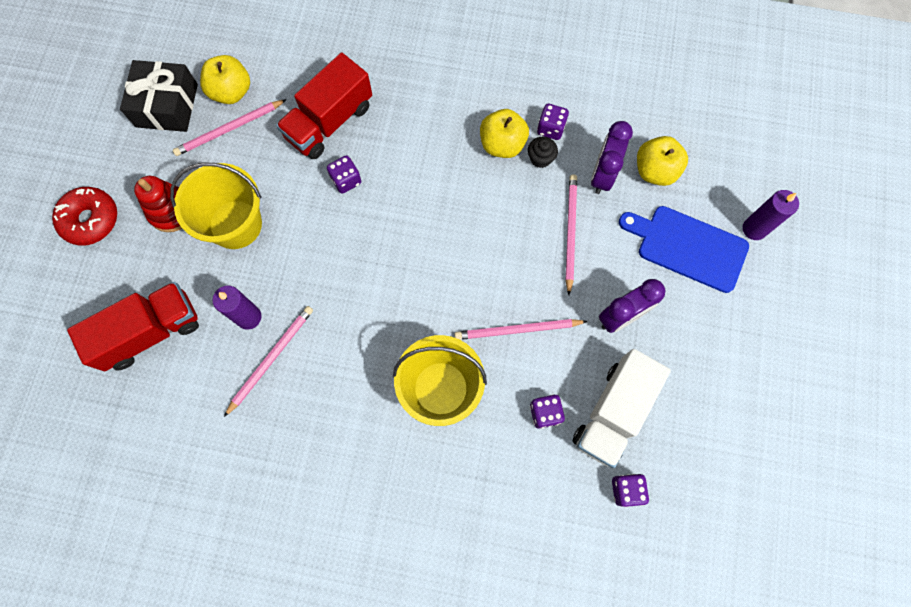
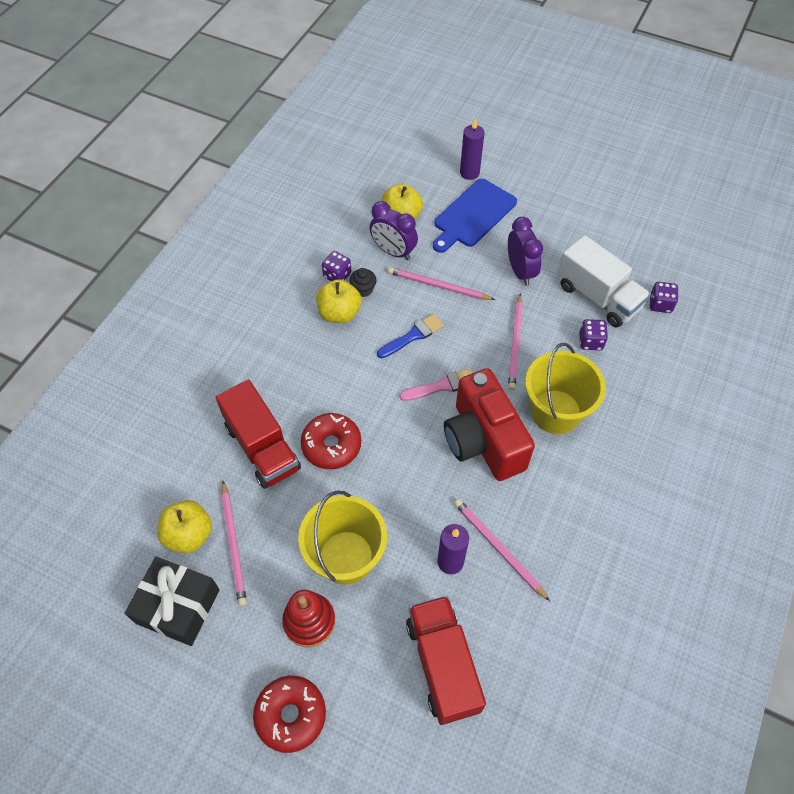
camera: 75 degrees left, 15 degrees down
(346, 180) = (331, 445): purple dice -> red donut
(386, 320) = (483, 441): none -> red camera
(441, 266) = (442, 386): none -> pink brush
(495, 222) = (413, 336): none -> blue brush

